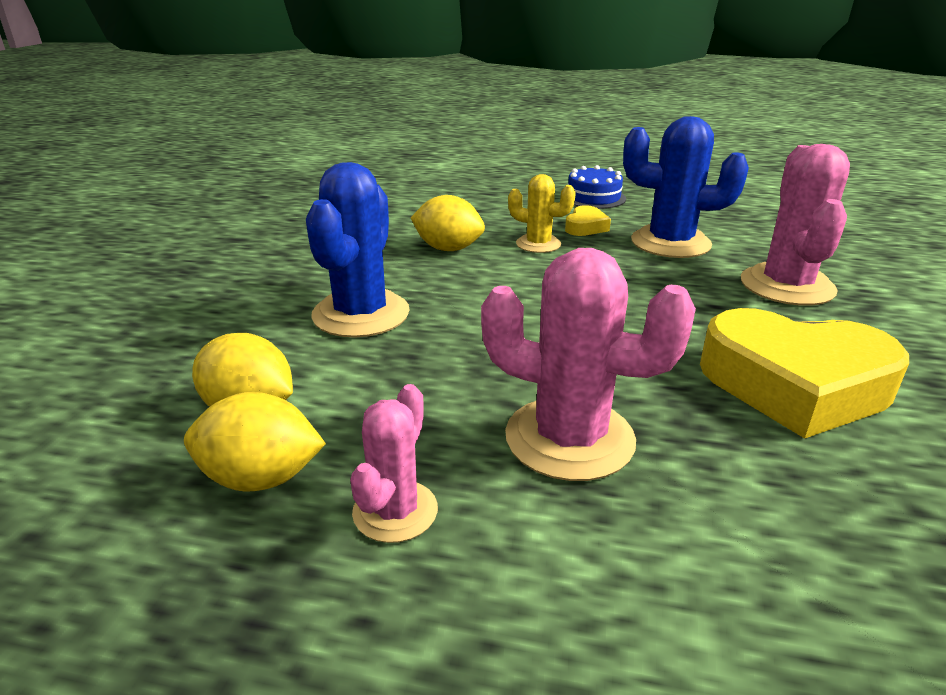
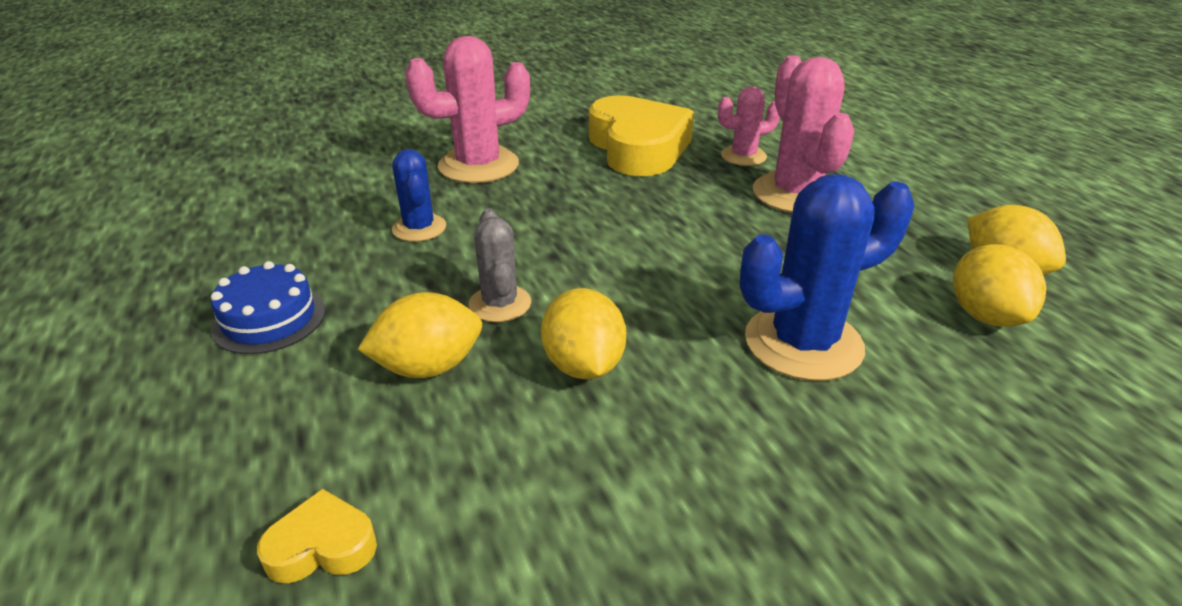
camera: 125 degrees left, 5 degrees up
(395, 511) = (932, 220): pink cactus -> pink cactus (743, 156)
(502, 218) = (428, 367): none -> yellow lemon
(538, 244) = (500, 304): yellow cactus -> grey cactus
(585, 227) = (409, 290): yellow heart -> yellow heart (322, 546)
(670, 243) = (419, 228): blue cactus -> blue cactus, size x0.57

